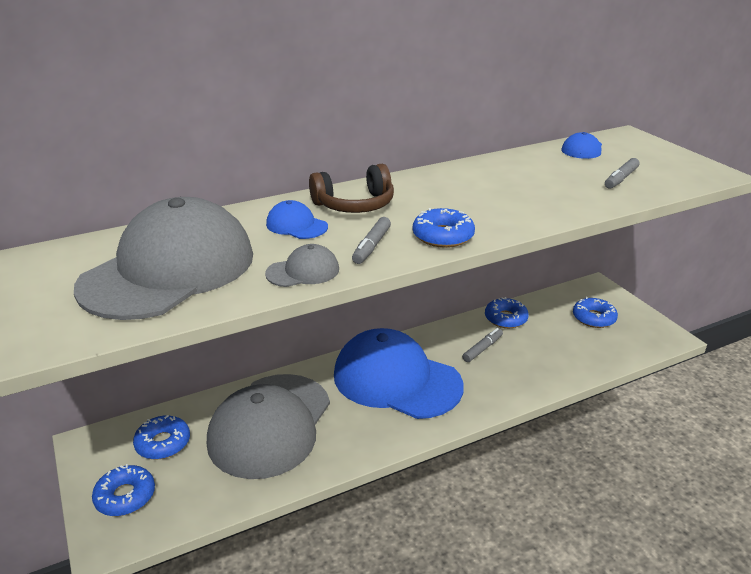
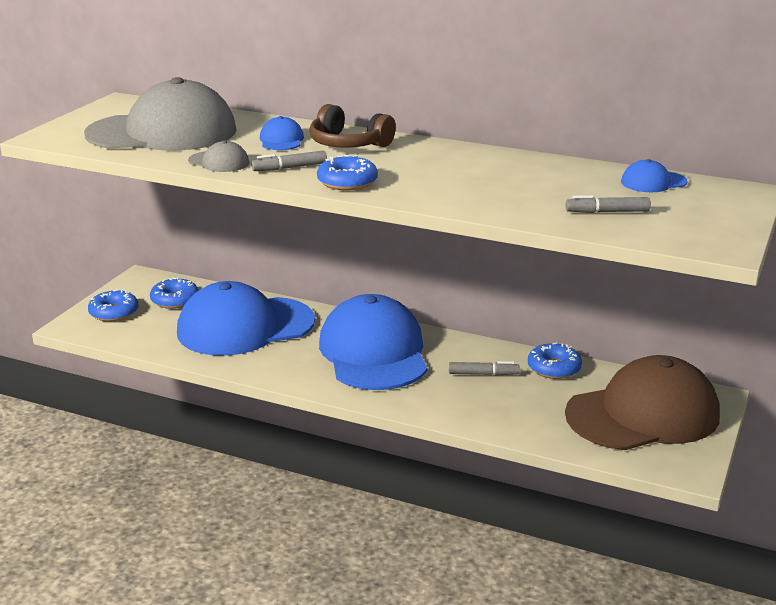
camera: 50 degrees right, 5 degrees down
(270, 425) = (245, 327): grey cap -> blue cap
(593, 318) = (643, 414): blue donut -> brown cap

